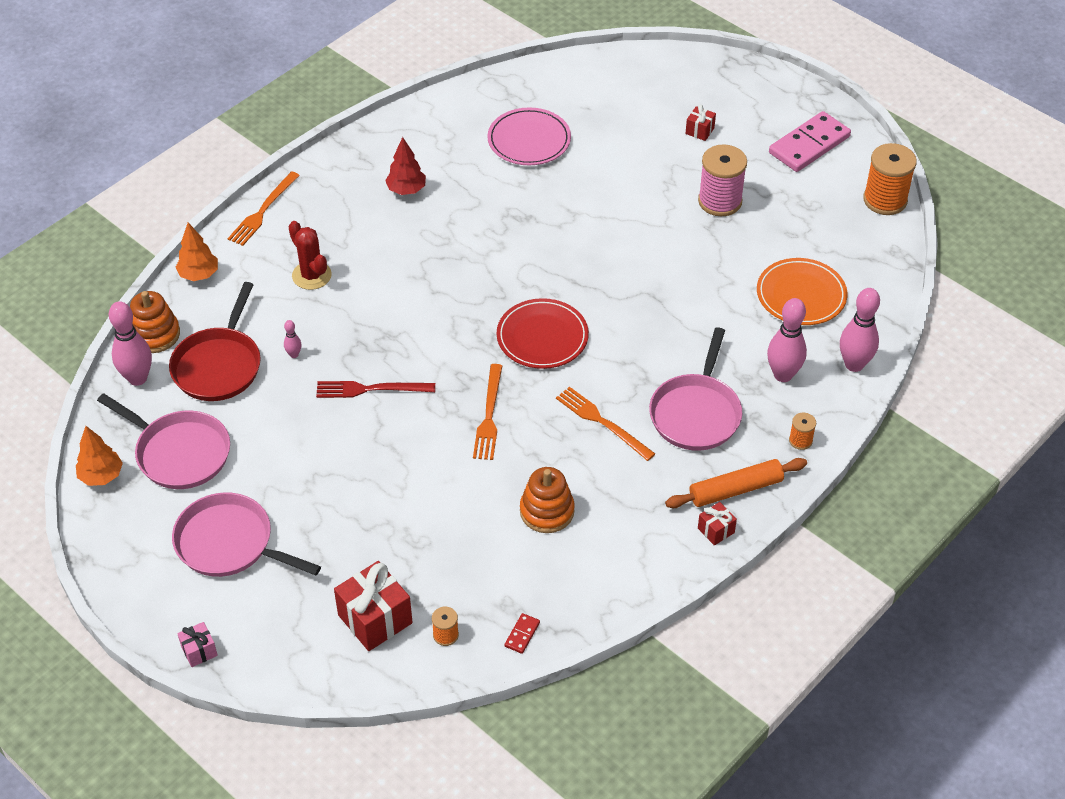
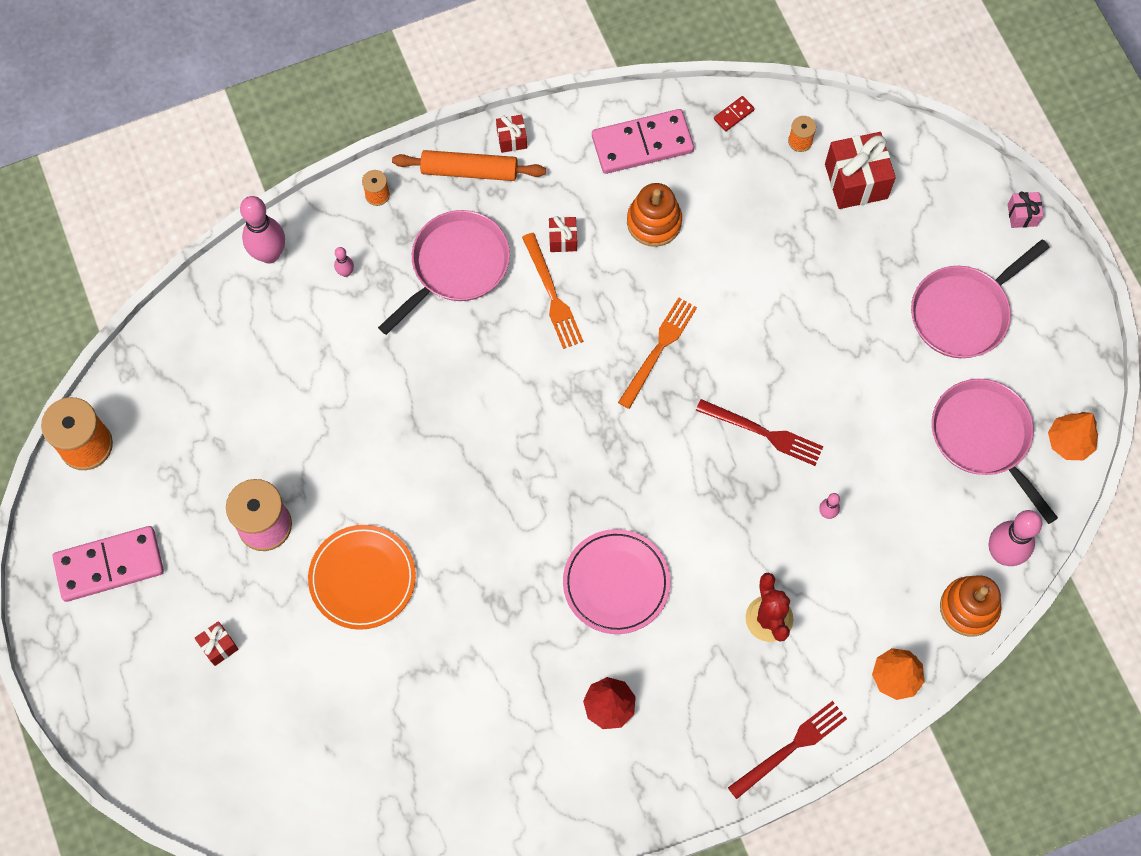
camera: 155 degrees left, 20 degrees up
(219, 365) = (911, 533): red pan -> none
(229, 543) = (963, 312): pink pan -> pink pan turned 90 degrees clockwise
(263, 211) = (790, 748): orange fork -> red fork
(529, 140) = (427, 724): pink plate -> pink plate (616, 583)
(542, 337) = (558, 423): red plate -> none
(594, 573) = (642, 144): none -> pink domino
(619, 467) = (563, 239): none -> red gift
(783, 375) = (346, 272): pink bowling pin -> pink bowling pin, size x0.46
(801, 295) = (263, 359): orange plate -> orange plate (362, 578)

